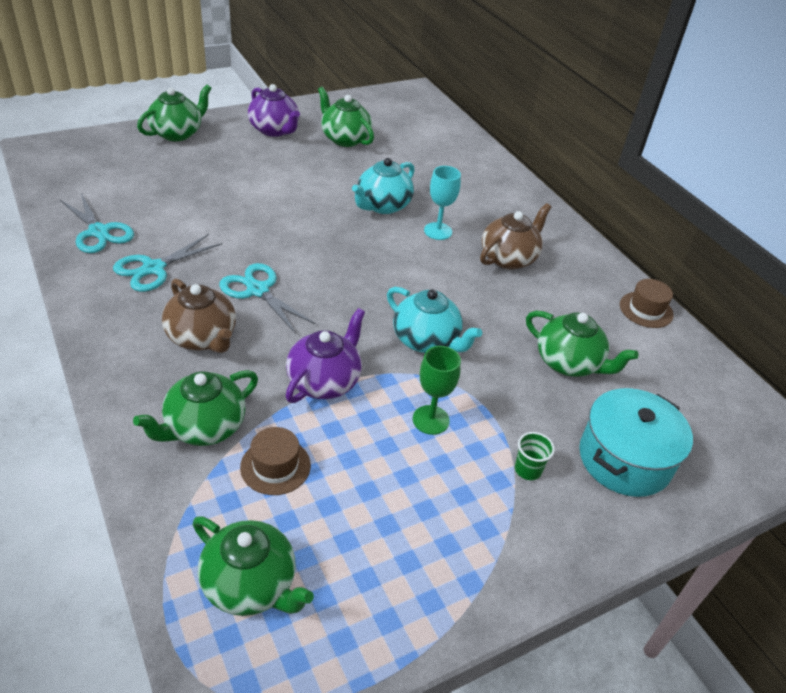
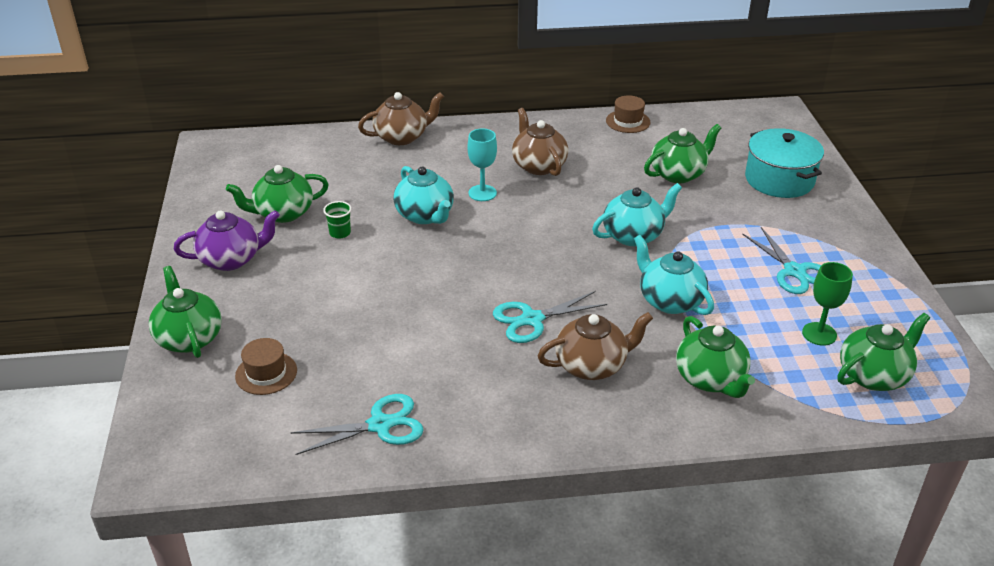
camera: 65 degrees left, 5 degrees down
(154, 268) = (469, 387): turquoise scissors -> turquoise scissors (794, 271)
(275, 466) = (761, 345): brown hat -> brown hat (266, 373)
(325, 381) = (669, 301): purple teapot -> turquoise teapot
(431, 420) = (725, 255): green goblet -> green goblet (819, 334)
(495, 173) = (402, 137): none -> brown teapot
(528, 470) = (783, 223): green cup -> green cup (340, 233)

